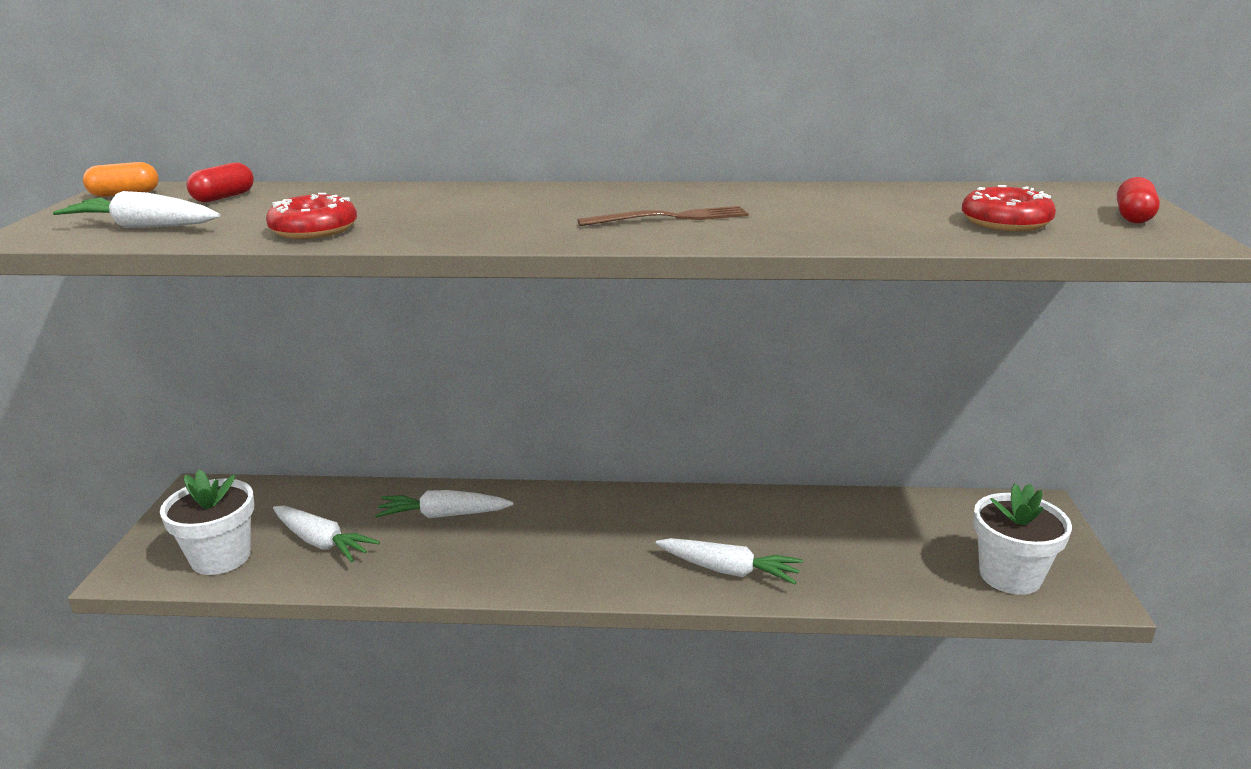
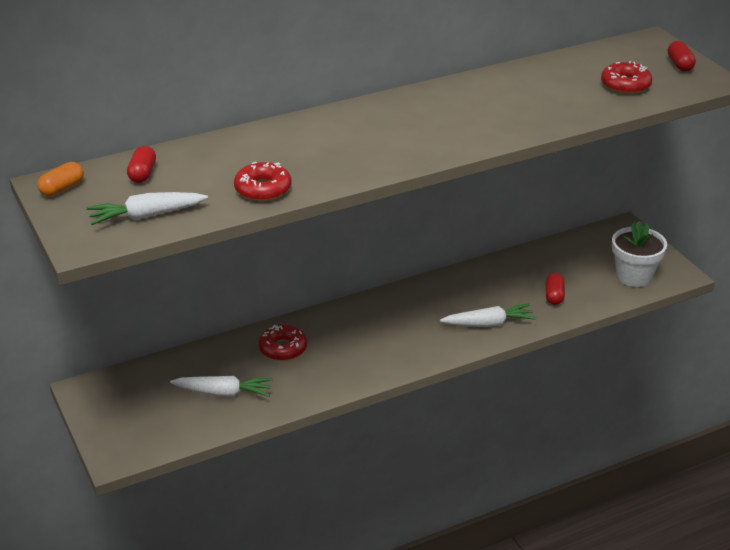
camera: 30 degrees left, 10 degrees up
(221, 557) = (167, 426): white flower pot -> none
(443, 515) = (283, 348): white carrot -> red donut
(670, 218) = (453, 124): brown fork -> none
(858, 564) = (554, 296): none -> red capsule

